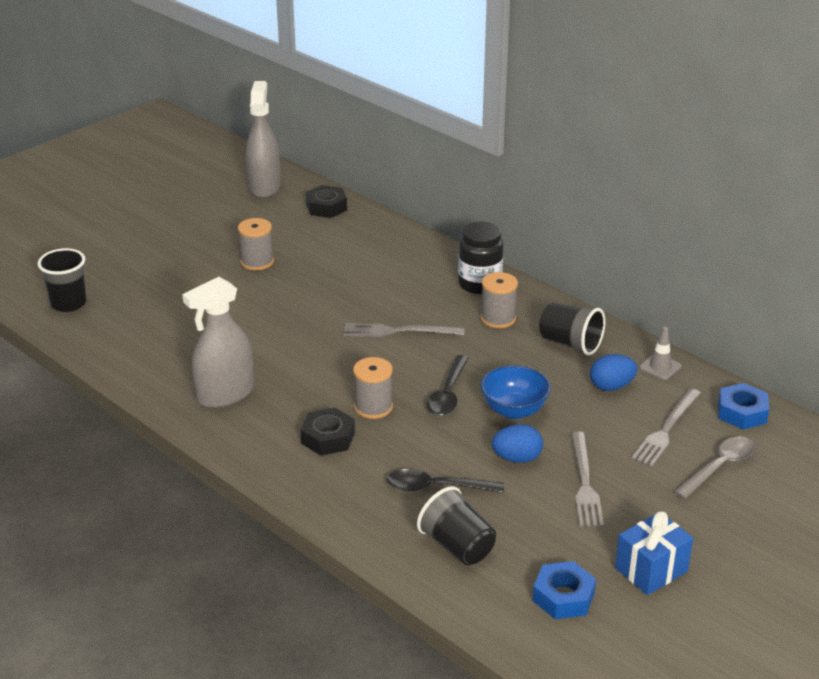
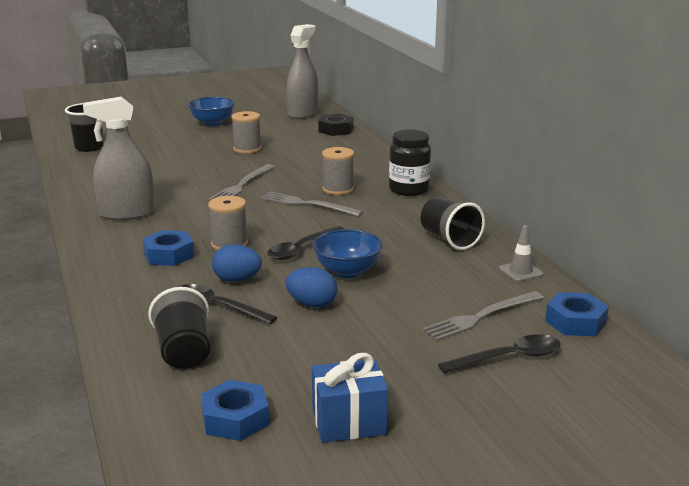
camera: 25 degrees right, 10 degrees down
(174, 227) = (212, 123): none -> blue bowl
(328, 438) = (169, 255): black nut -> blue nut
(498, 318) = (401, 212): grey spool -> grey spool (338, 189)
(585, 483) = (356, 336): grey fork -> grey fork (241, 185)
(611, 386) = (457, 275): blue egg -> blue egg (237, 280)
(719, 467) = (509, 358): grey spoon -> black spoon

